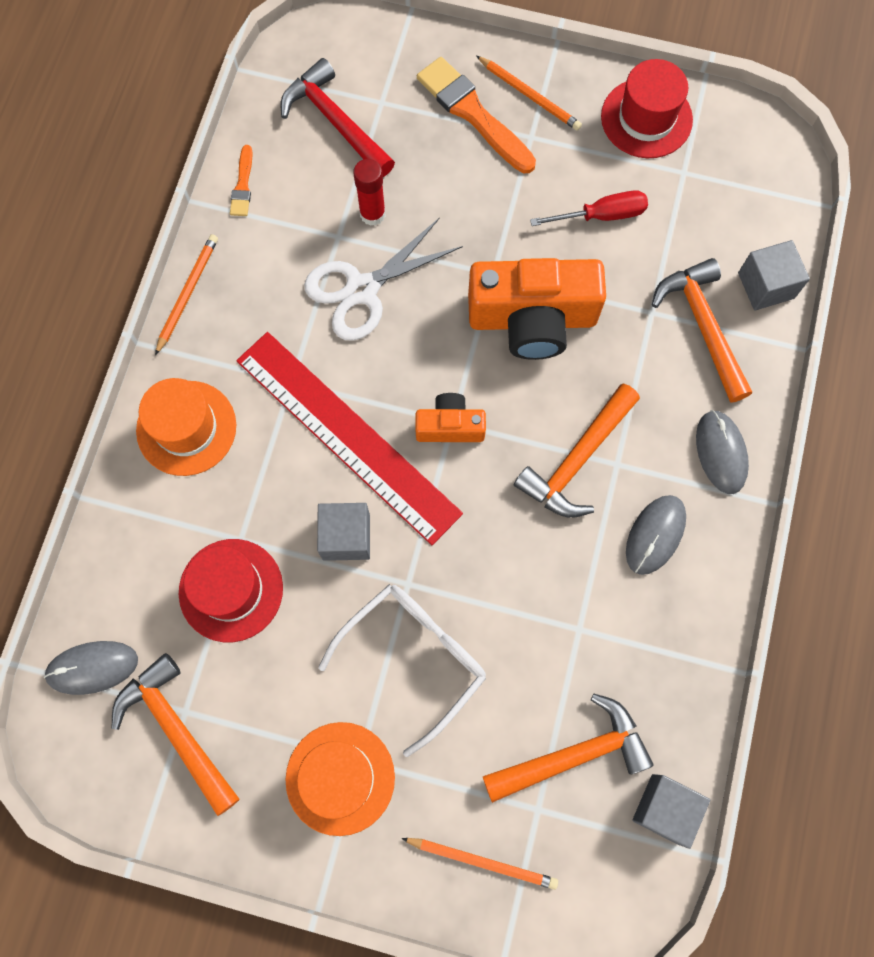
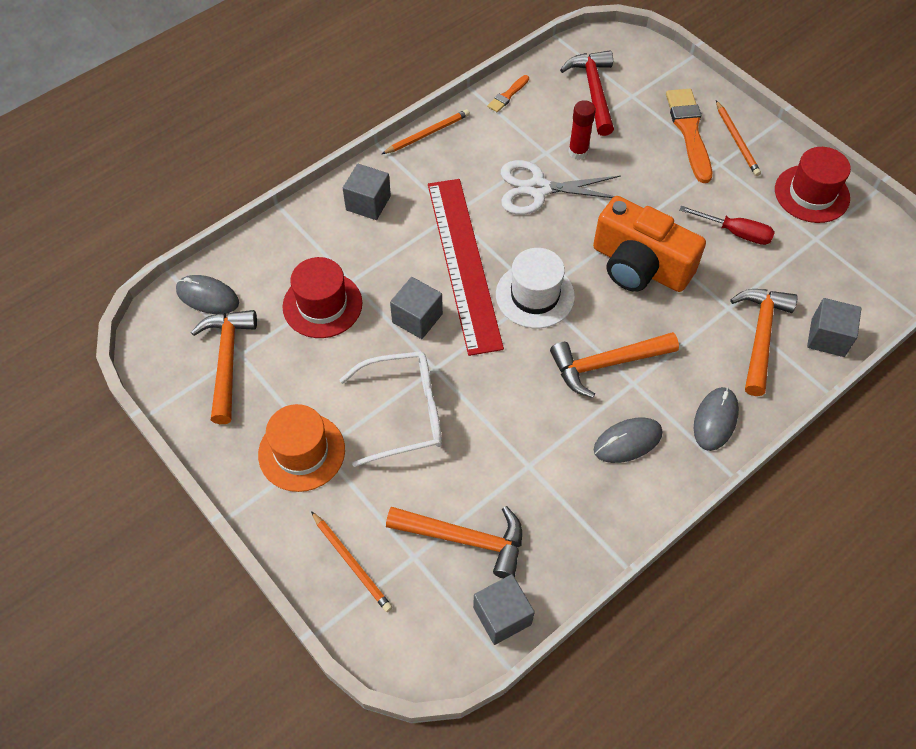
camera: 35 degrees right, 15 degrees down
(186, 428) = (368, 203): orange hat -> grey cube
(450, 426) = (535, 295): orange camera -> white hat

